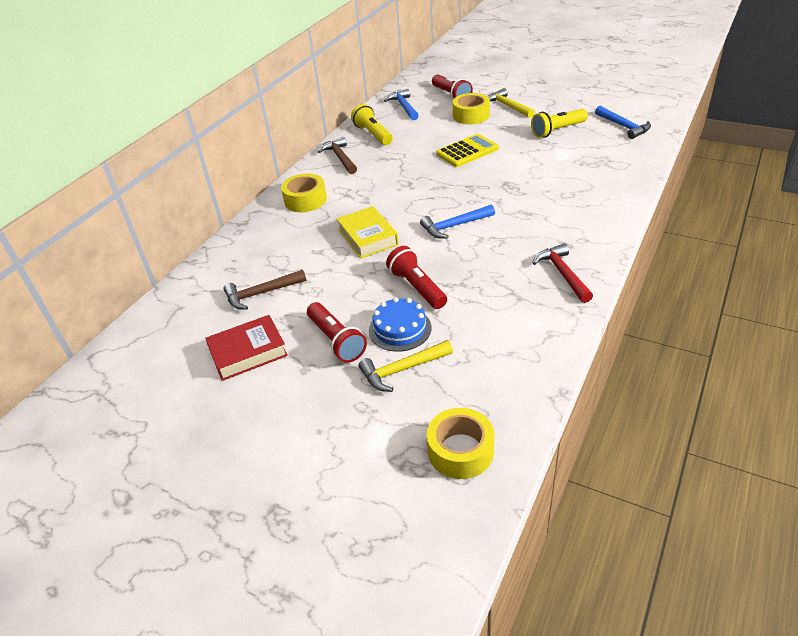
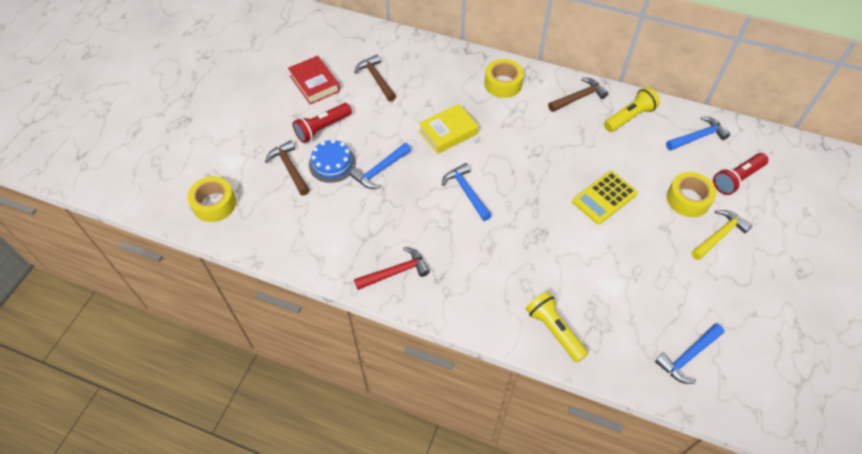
camera: 80 degrees right, 15 degrees up
(402, 370) = (290, 168): yellow hammer -> brown hammer
(417, 287) = (380, 170): red flashlight -> blue hammer
(467, 151) = (604, 198): yellow calculator -> yellow calculator turned 90 degrees clockwise
(557, 131) = (665, 284): yellow flashlight -> yellow flashlight (554, 330)

